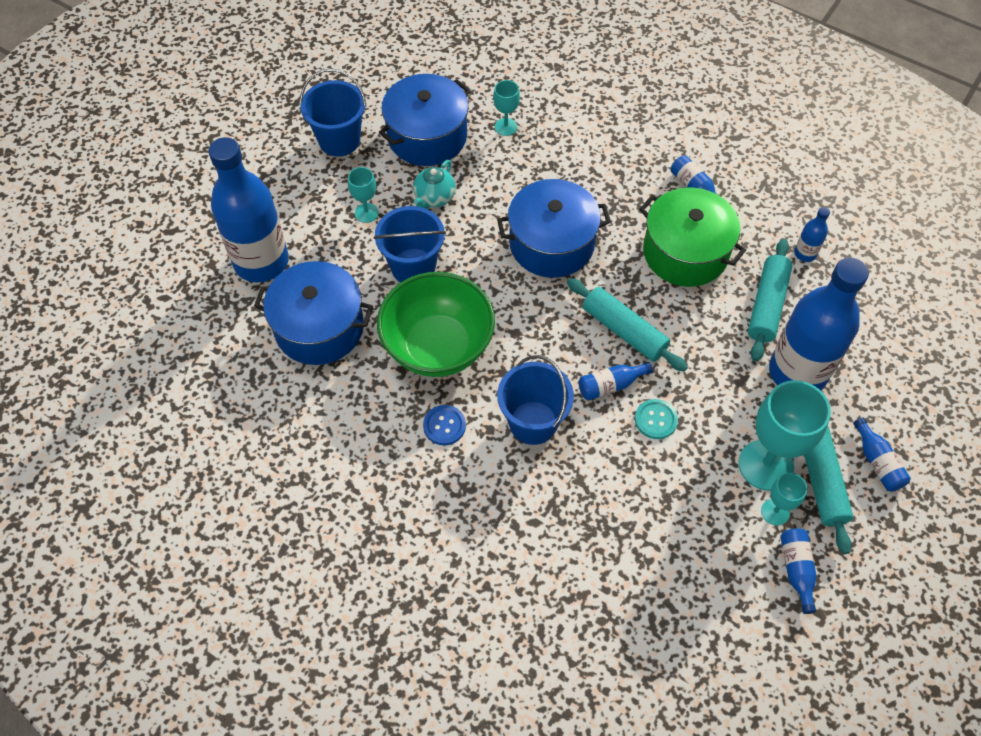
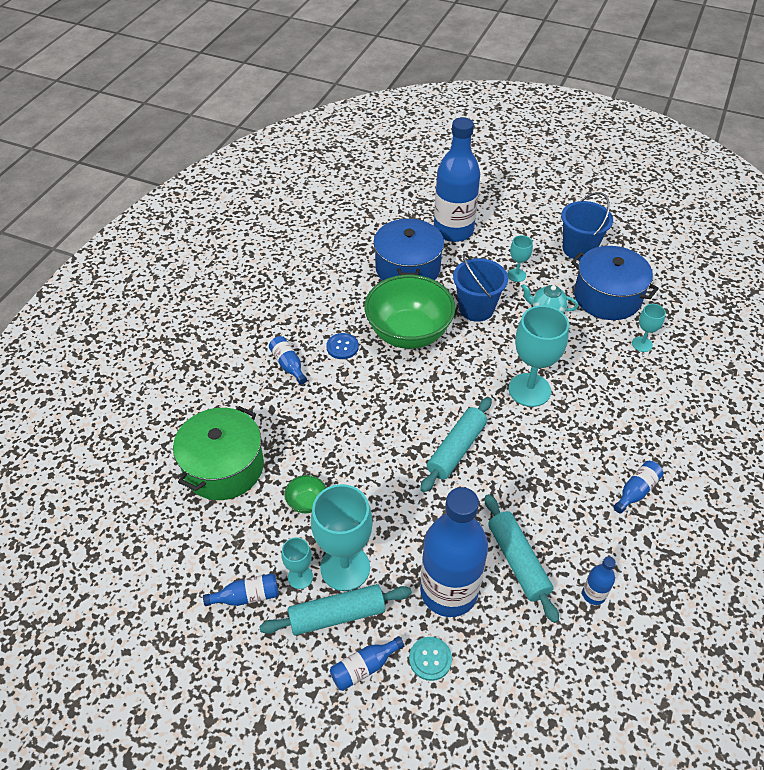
camera: 80 degrees right, 10 degrees down
(533, 422) = (355, 398): blue bucket -> none
(551, 244) = (529, 390): blue pot -> turquoise goblet
(610, 385) = (400, 445): blue bottle -> blue bottle (288, 365)
(656, 420) = (374, 480): turquoise button -> turquoise button (430, 659)
(679, 495) = (306, 502): none -> green bowl
(685, 252) = (556, 489): green pot -> green pot (224, 467)
(766, 305) = (518, 561): turquoise rolling pin -> turquoise rolling pin turned 60 degrees clockwise

